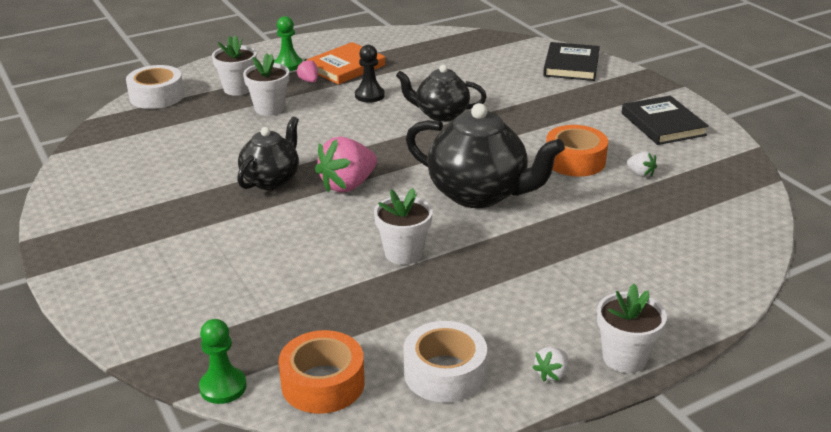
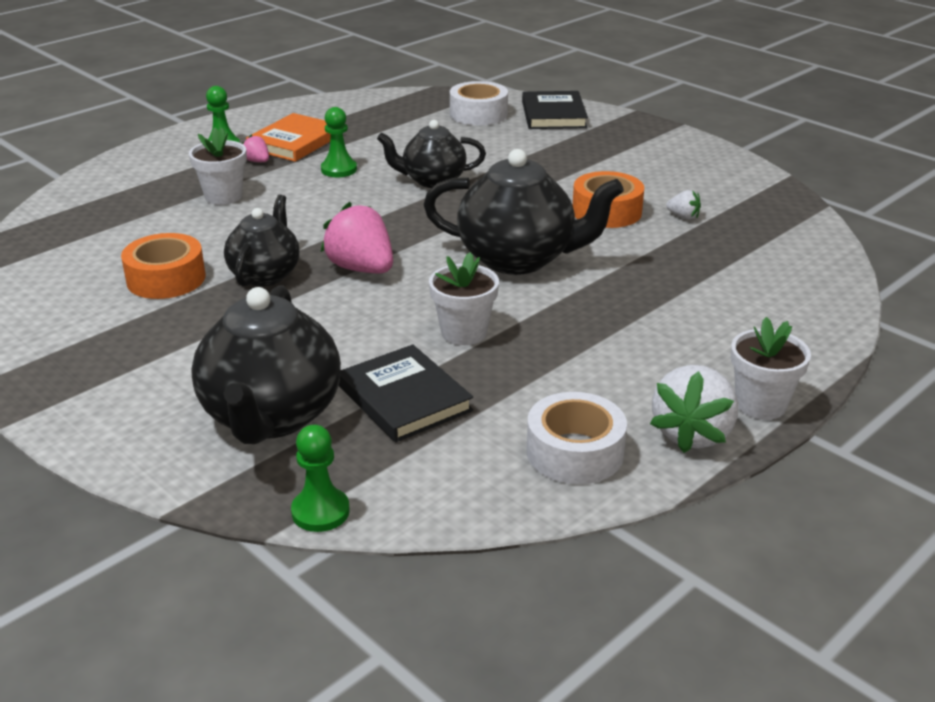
camera: 15 degrees left, 0 degrees up
(157, 96) = (71, 198): white tape -> white tape (478, 114)
(222, 301) = (271, 417): none -> black teapot
(238, 89) = (173, 179): white flower pot -> none
(323, 383) = (440, 487): orange tape -> orange tape (166, 279)
(348, 185) = (361, 269): pink strawberry -> pink strawberry turned 105 degrees clockwise
(369, 95) = (339, 169): black pawn -> green pawn
(551, 374) = (692, 433): white strawberry -> white strawberry, size x2.10
(663, 124) = (682, 164): black book -> black book (404, 398)

